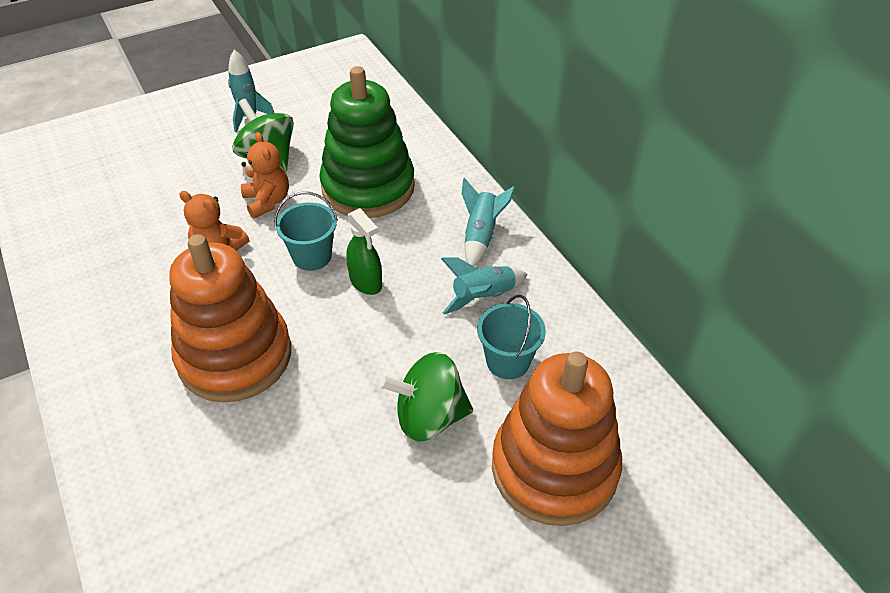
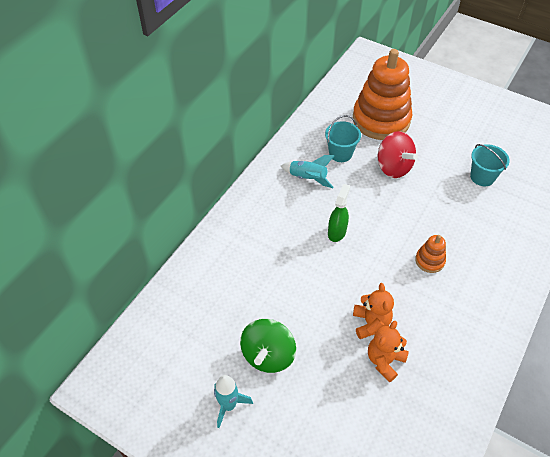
camera: 120 degrees left, 5 degrees up
(235, 356) = (429, 261): orange stacking toy -> orange stacking toy, size x0.42
(267, 201) = (311, 325): orange teddy bear -> orange teddy bear (384, 361)
(312, 256) = (338, 269): turquoise bucket -> turquoise bucket (482, 177)
(368, 187) = (258, 274): green stacking toy -> none
(429, 417) = (393, 167): green spinning top -> red spinning top
(481, 236) = (263, 198): turquoise rocket -> none

